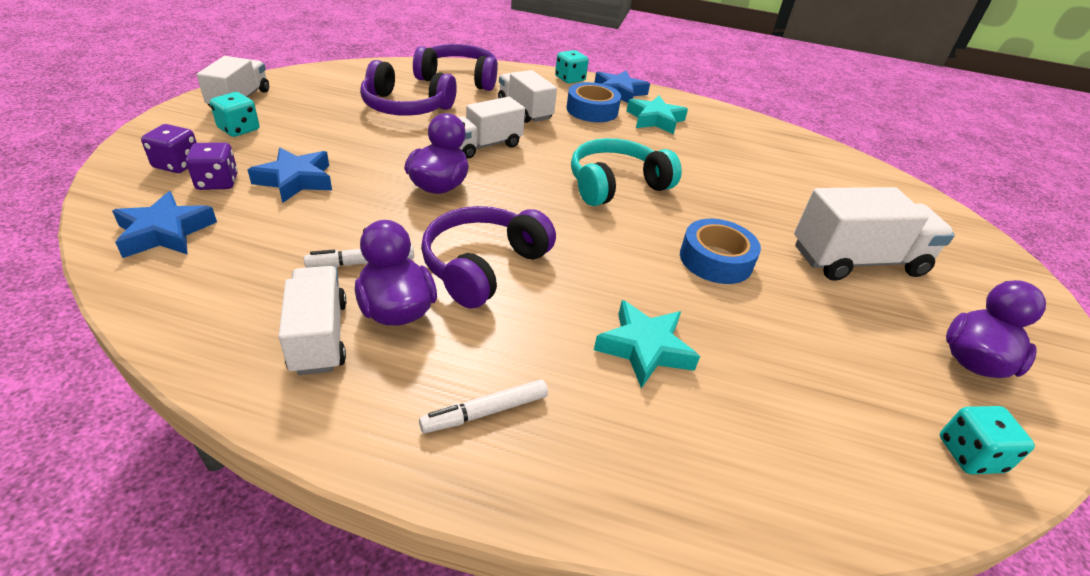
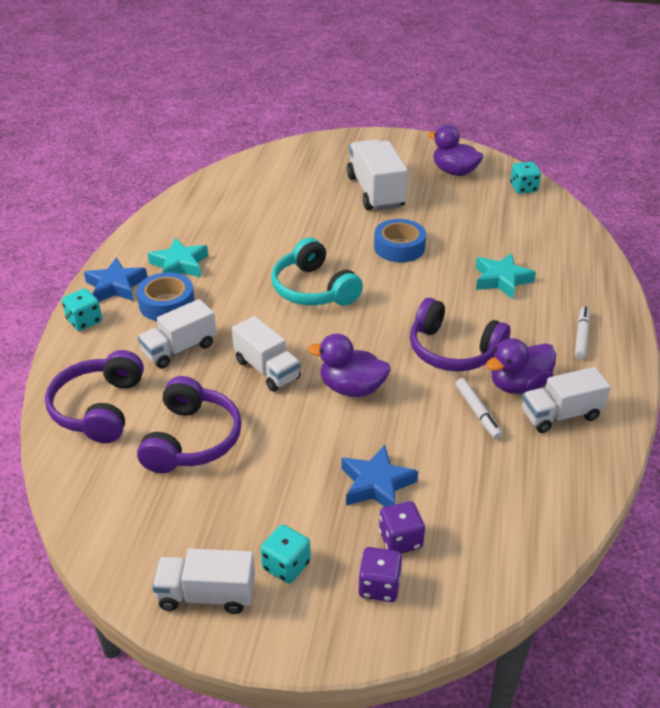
camera: 90 degrees left, 0 degrees up
(165, 232) = (491, 543): blue star -> none
(485, 412) = (581, 336): white marker -> white marker turned 135 degrees counterclockwise

